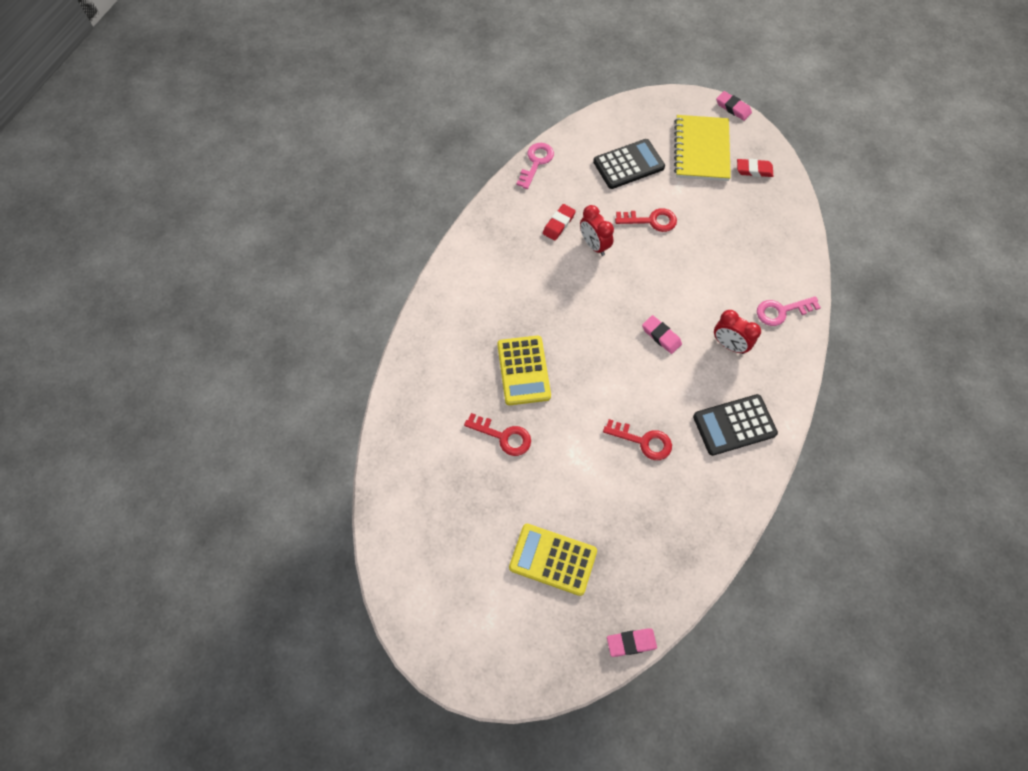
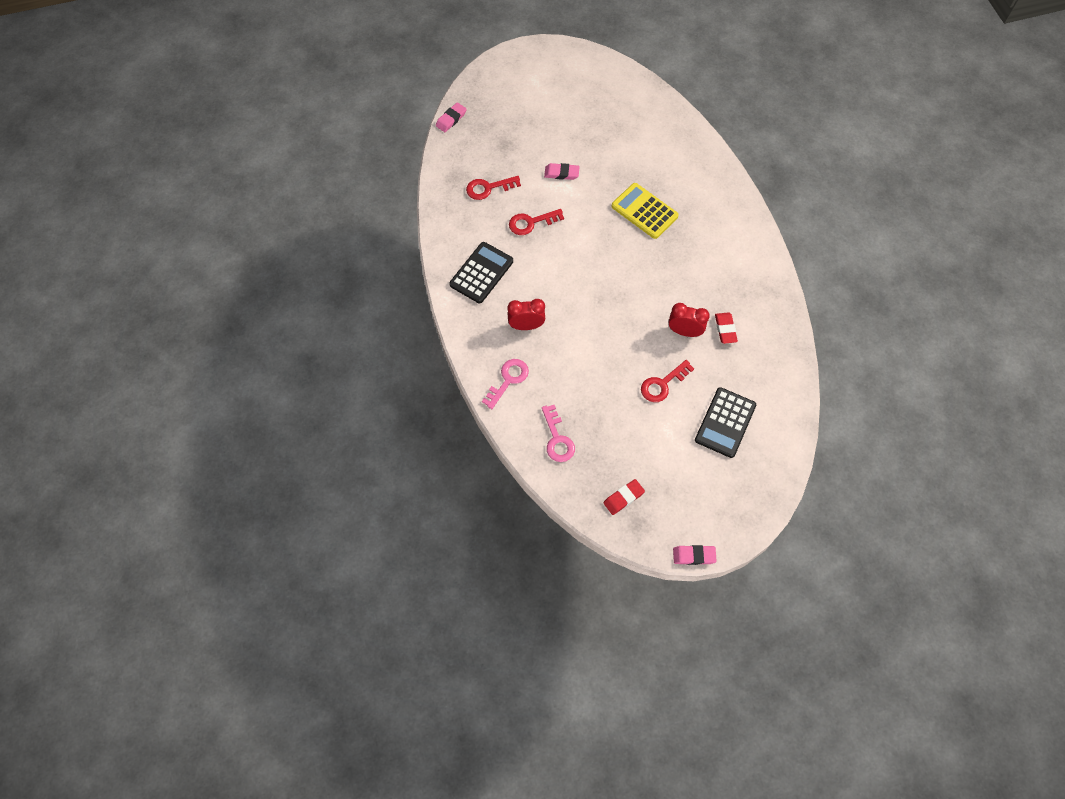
camera: 140 degrees right, 0 degrees up
(503, 436) = (617, 166): red key -> red key (488, 188)
(536, 162) = (794, 368): pink key -> pink key (557, 439)
(553, 559) = (528, 127): yellow calculator -> none
(661, 336) = (577, 298): pink eraser -> pink eraser (561, 173)
(701, 150) = (682, 485): yellow notebook -> none

